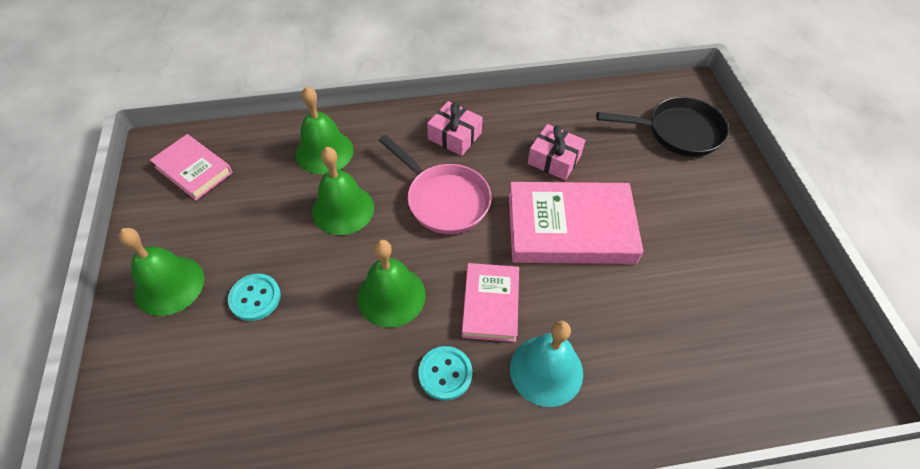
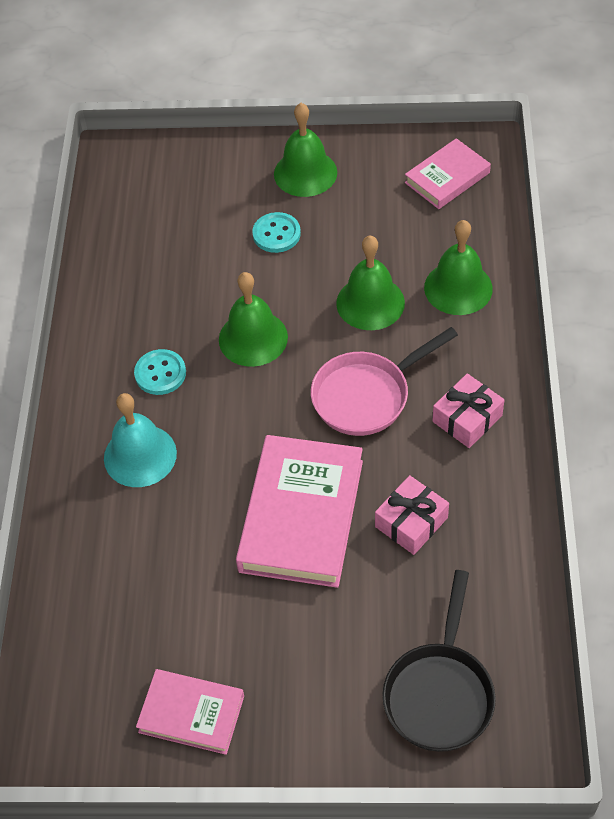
camera: 105 degrees right, 0 degrees up
(490, 304) = (223, 420): pink book -> pink book (191, 714)

